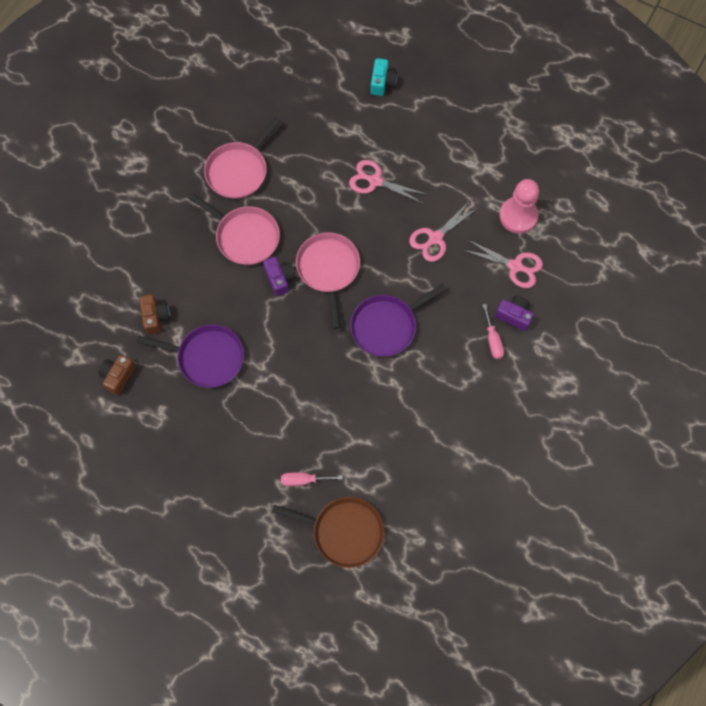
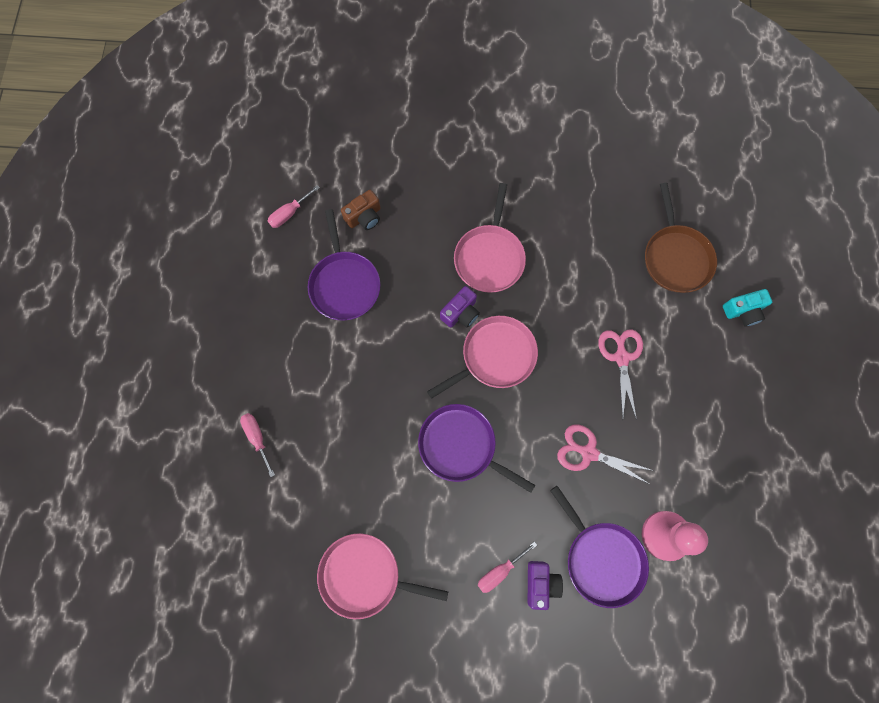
camera: 65 degrees right, 5 degrees up
(118, 376) = (289, 213): brown camera -> pink screwdriver
(239, 171) = (558, 217): pink pan -> pink pan (364, 575)
(344, 532) = (219, 504): brown pan -> brown pan (675, 257)
(515, 266) = (601, 558): pink scissors -> purple pan

